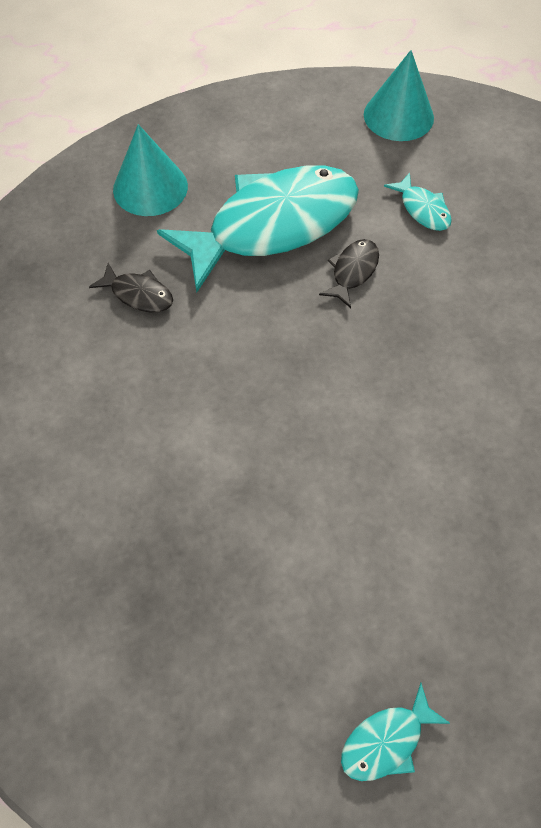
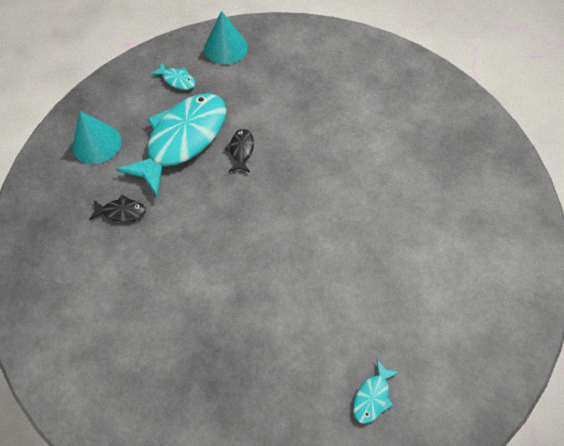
camera: 25 degrees left, 0 degrees up
(422, 209) = (264, 99): turquoise fish -> turquoise fish (177, 80)

